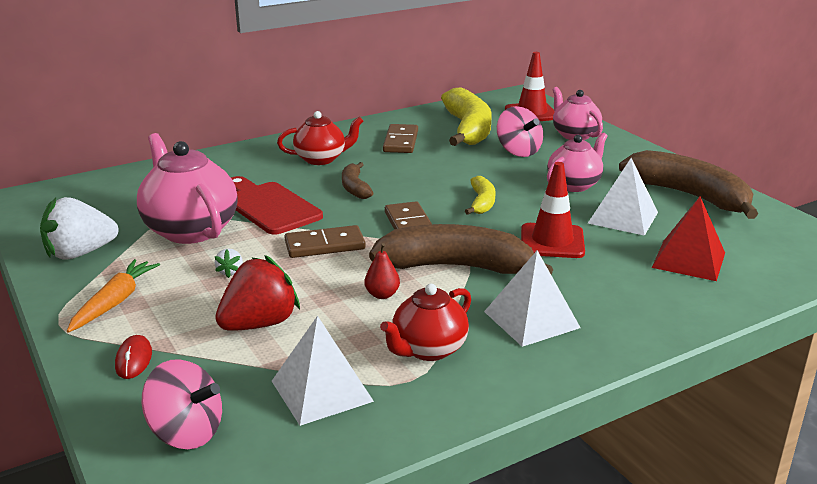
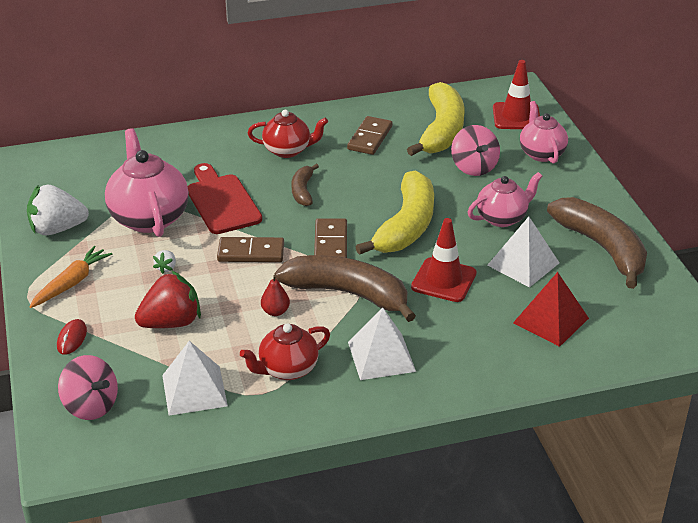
camera: 15 degrees right, 10 degrees up
(482, 203) = (406, 226): yellow banana -> yellow banana, size x2.00

